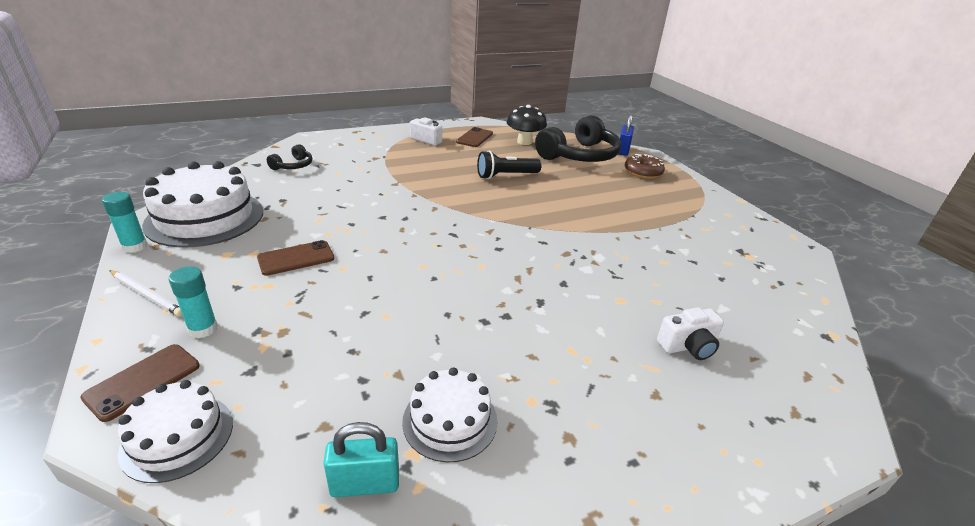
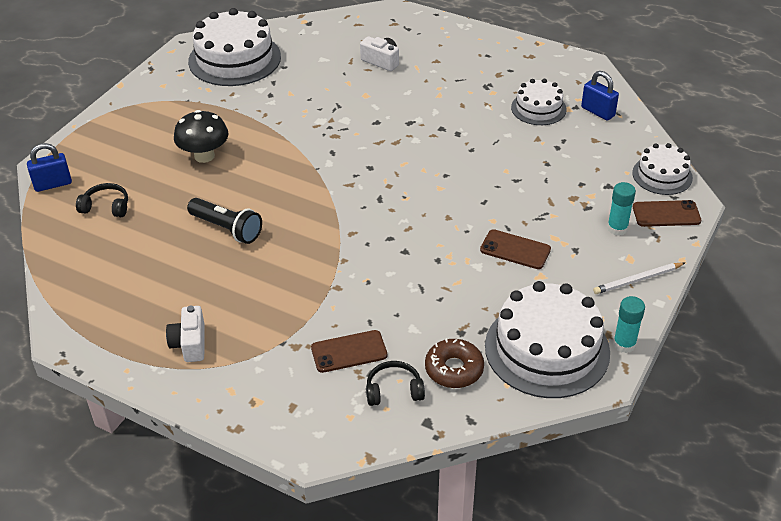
camera: 125 degrees left, 10 degrees up
(147, 295) = (637, 280): white pencil -> white pencil turned 105 degrees counterclockwise
(365, 484) = (598, 112): turquoise padlock -> blue padlock
(474, 138) = (136, 310): brown phone -> brown phone (349, 351)
(524, 142) = (105, 264): black mushroom -> black mushroom (204, 156)
(579, 155) = (106, 207): black headphones -> black headphones, size x0.45
(643, 172) = (110, 152): brown donut -> brown donut (454, 369)
(756, 259) = (234, 59): none -> white cake

